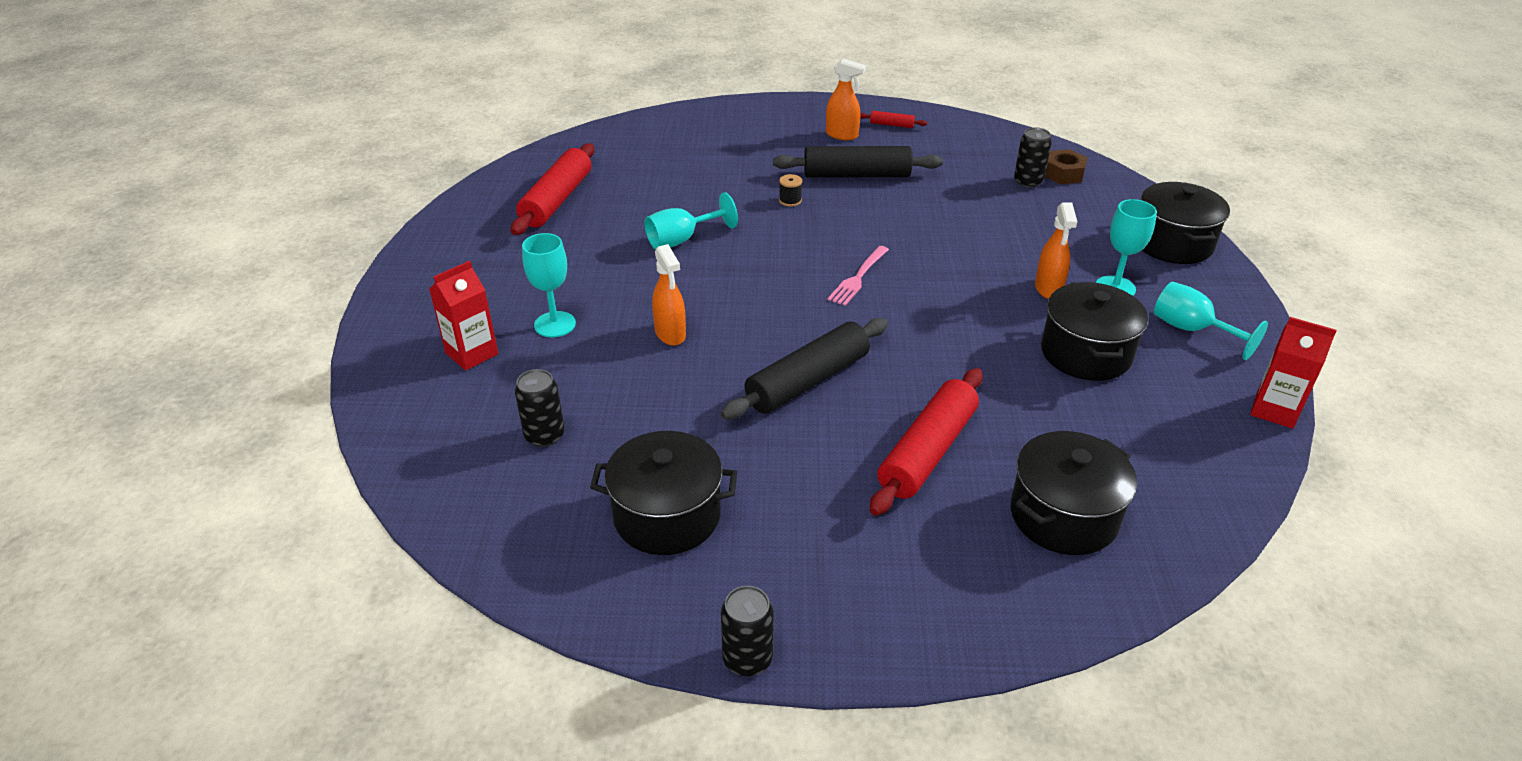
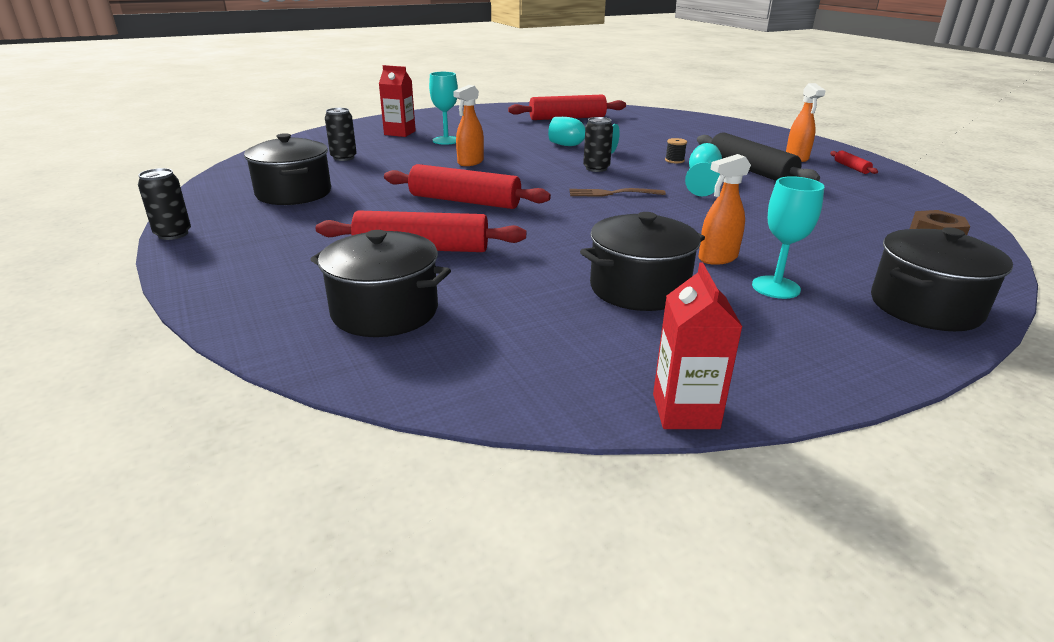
camera: 60 degrees right, 10 degrees down
(808, 381) = (465, 201): black rolling pin -> red rolling pin
(858, 277) = (613, 193): pink fork -> brown fork
(1028, 182) = (882, 224): black can -> black can (596, 168)
(1191, 330) = (768, 338): turquoise goblet -> turquoise goblet (702, 180)

